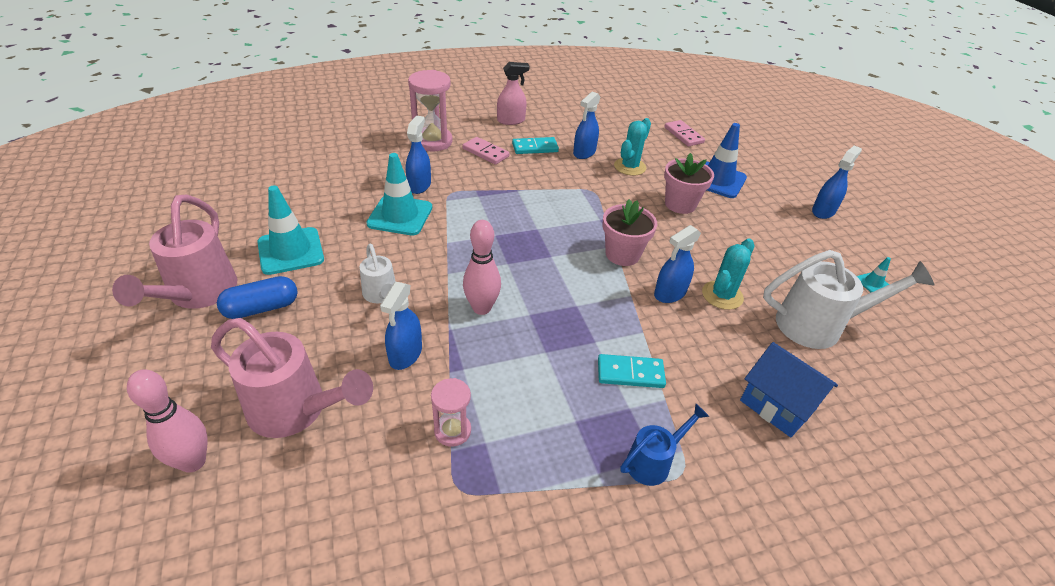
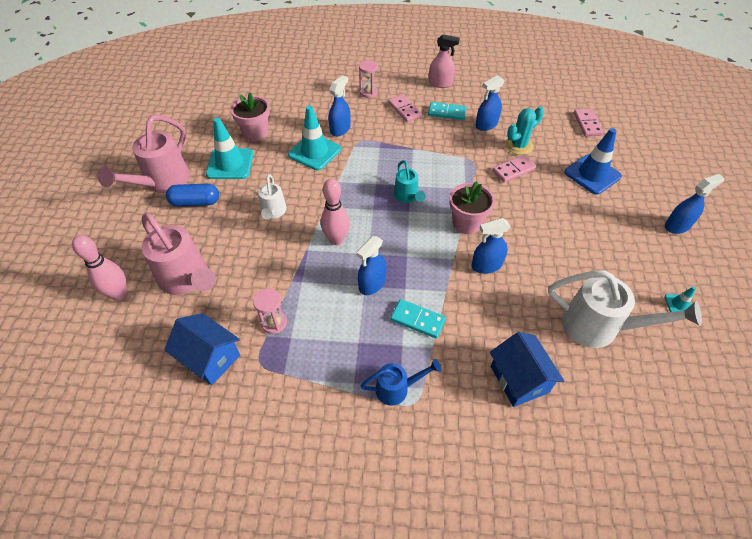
camera: 25 degrees right, 10 degrees up
(384, 507) = (210, 358): none -> blue house
(405, 354) = (269, 260): blue spray bottle -> blue spray bottle (372, 284)
(433, 141) = (368, 92): pink hourglass -> pink hourglass, size x0.57
(540, 241) = (407, 197): none -> turquoise watering can
(639, 191) = (514, 170): none -> pink domino
(680, 204) = (543, 190): pink flower pot -> pink flower pot (255, 133)
(722, 295) = (529, 279): turquoise cactus -> none

